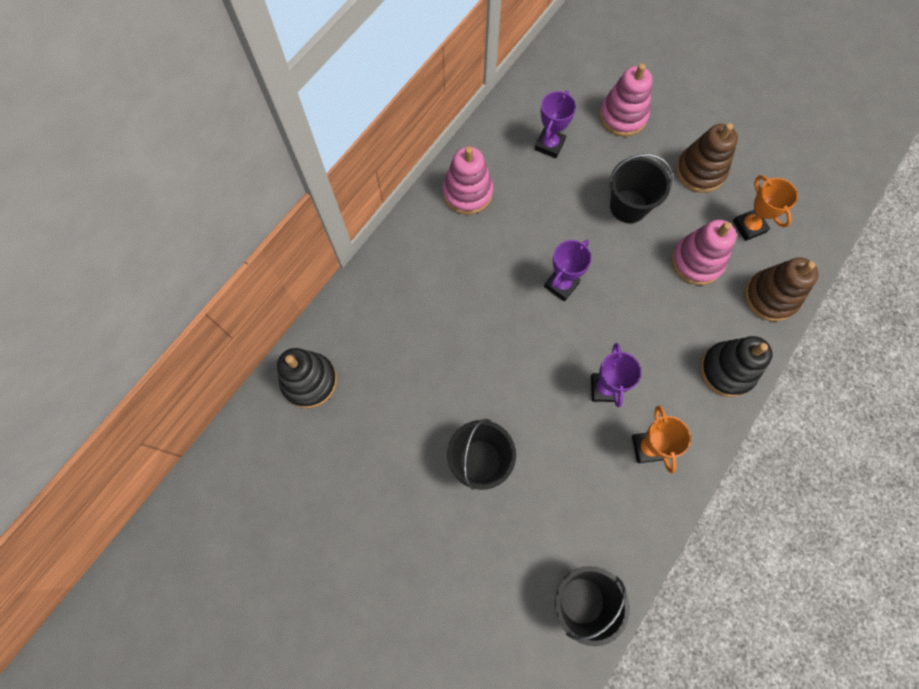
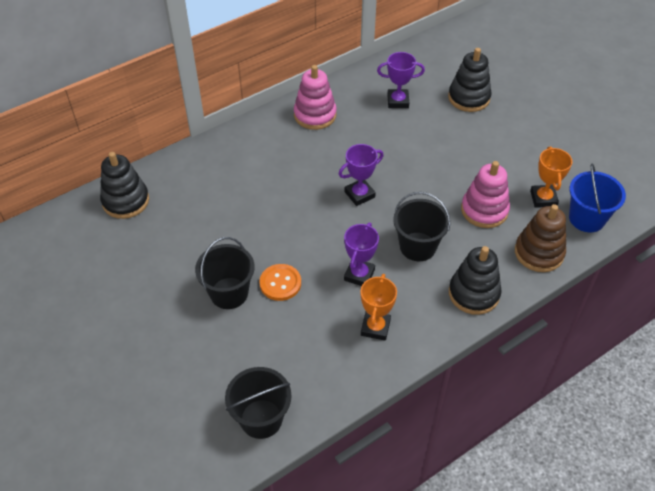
camera: 20 degrees right, 20 degrees down
(528, 428) = (280, 283): none -> orange button
(549, 145) = (398, 101): purple trophy -> purple trophy turned 45 degrees clockwise
(622, 116) = (469, 98): pink stacking toy -> black stacking toy
(628, 206) = (443, 157): black bucket -> black bucket (417, 246)
(700, 171) = (518, 150): brown stacking toy -> none
(800, 237) = (586, 218): none -> blue bucket

